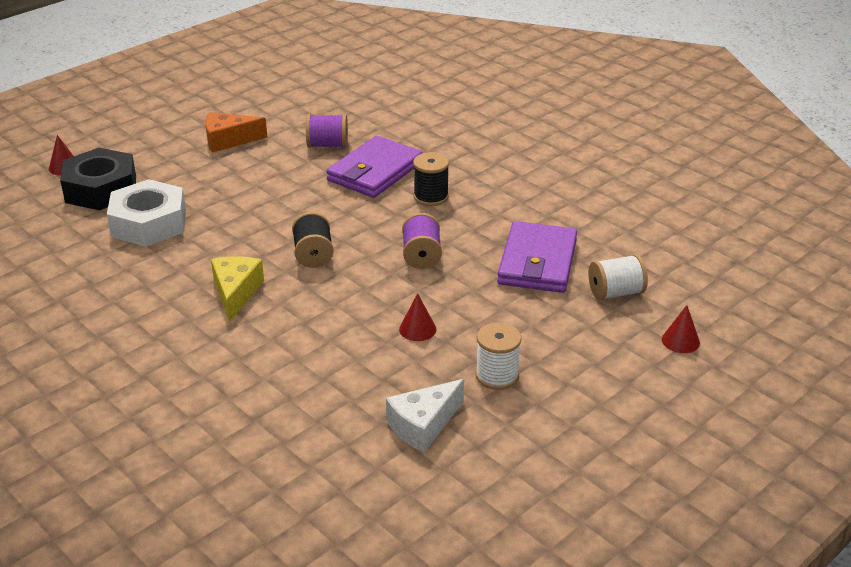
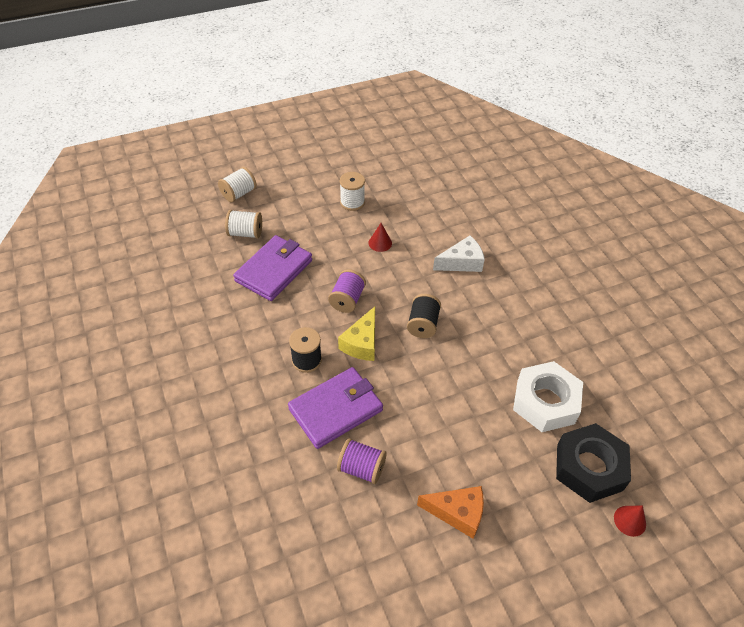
camera: 160 degrees left, 15 degrees up
(236, 293) = (486, 305): yellow cheese -> yellow cheese (362, 343)
(423, 425) = (405, 187): white cheese -> white cheese (462, 262)
(680, 341) = (239, 193): red cone -> white spool

